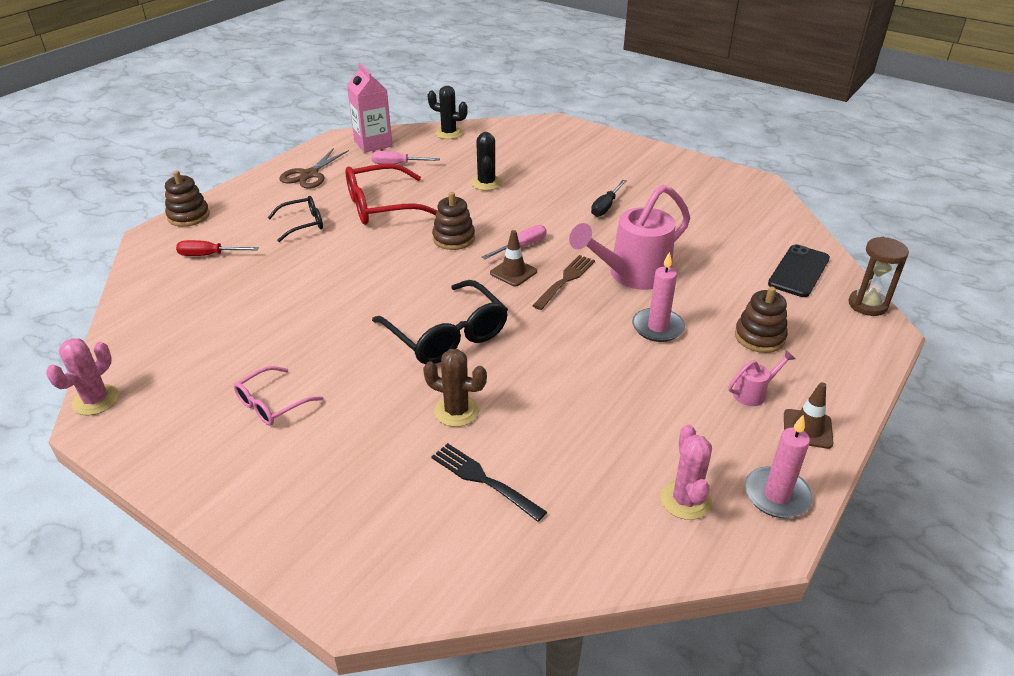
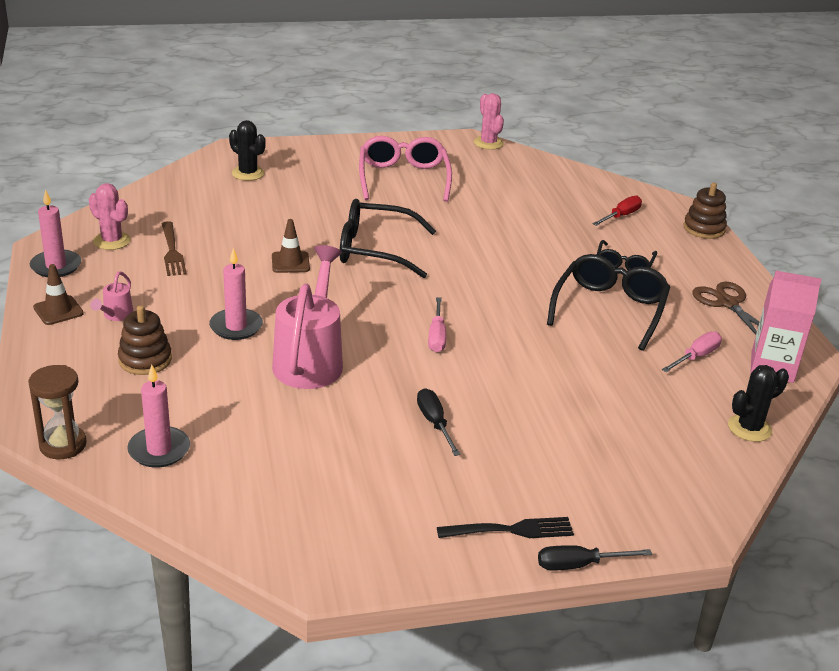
camera: 130 degrees right, 5 degrees down
(272, 404) = (403, 178): pink glasses -> pink glasses, size x1.75
(381, 206) = (609, 309): red glasses -> black glasses
(453, 238) = (500, 314): brown stacking toy -> none
(456, 411) = (299, 219): brown cactus -> none
(484, 480) = (236, 202): black fork -> black fork (510, 530)
(486, 183) = (584, 384): black cactus -> black cactus (248, 173)
(513, 272) = (406, 312): brown traffic cone -> brown traffic cone (290, 262)
(565, 281) = (356, 326): brown fork -> brown fork (172, 251)
(628, 136) = (579, 565): none -> black screwdriver
(798, 271) = (159, 450): black phone -> pink candle

